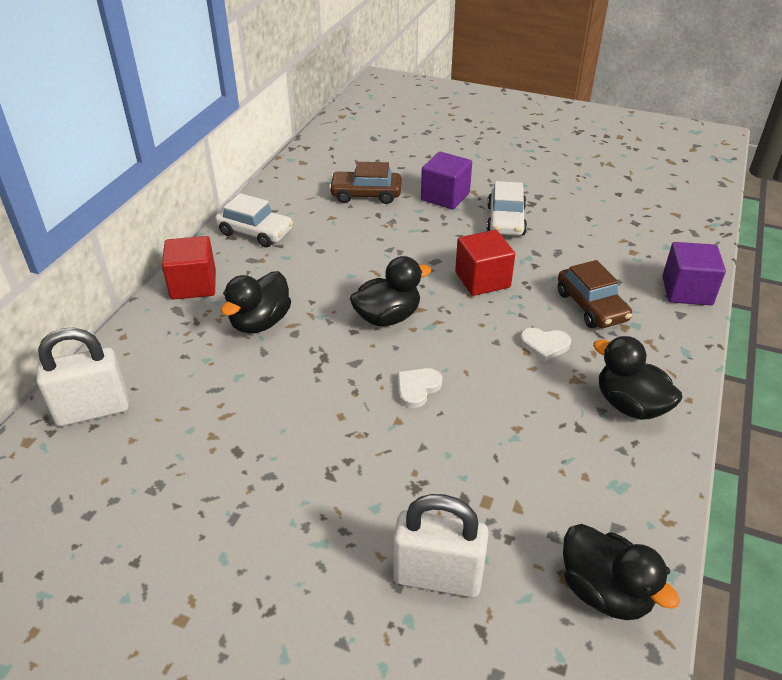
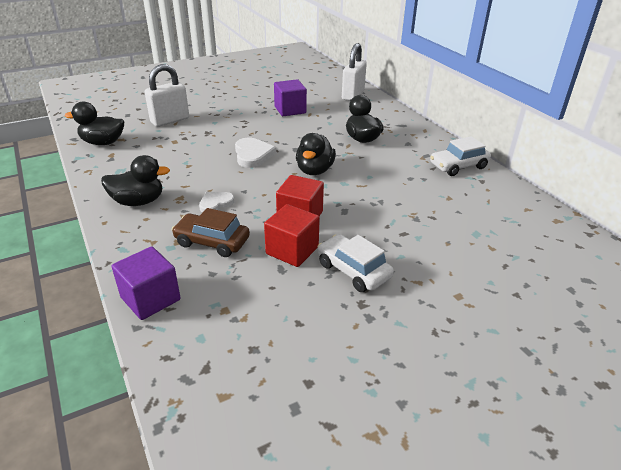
camera: 130 degrees right, 5 degrees down
(193, 285) = (420, 134): red cube -> red cube (292, 250)
(366, 194) = (469, 225): brown car -> none
(417, 388) = (253, 155): white heart -> white heart, size x1.53
(445, 196) = (426, 261): purple cube -> purple cube (290, 110)

